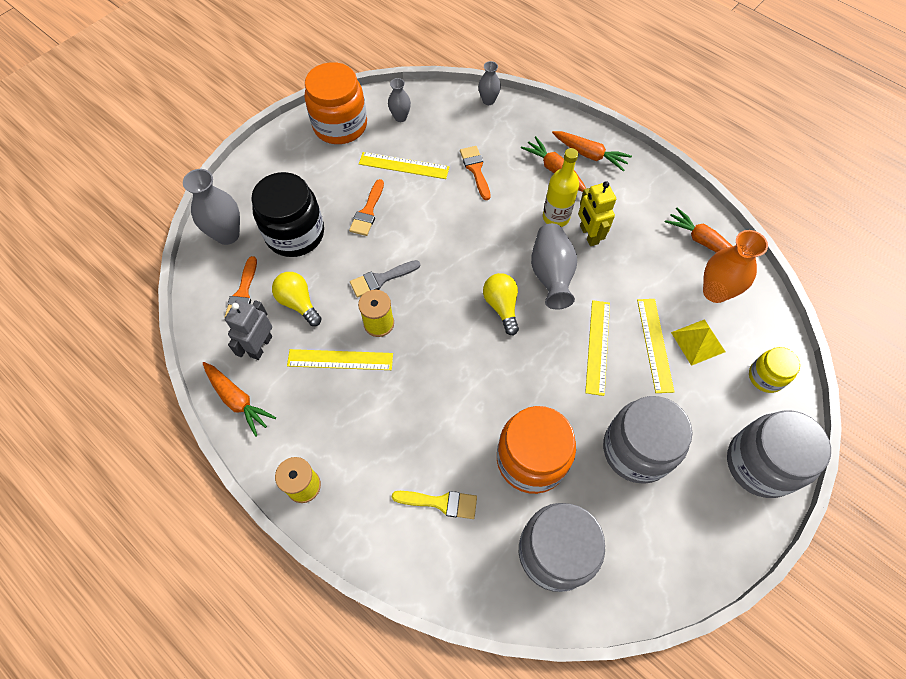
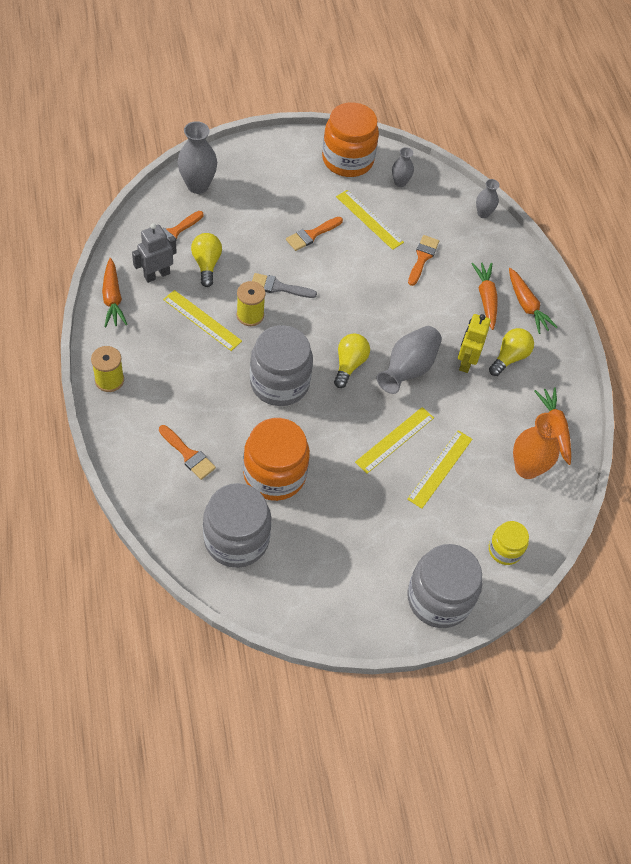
camera: 30 degrees right, 5 degrees down
(295, 234) = (245, 216): black jar -> none
(441, 502) = (188, 454): yellow brush -> orange brush
(556, 217) = (452, 332): yellow bottle -> none
(617, 207) = (509, 357): none -> yellow light bulb
(637, 450) = (356, 523): grey jar -> grey jar (279, 382)
(697, 342) = (476, 490): yellow pyramid -> none

